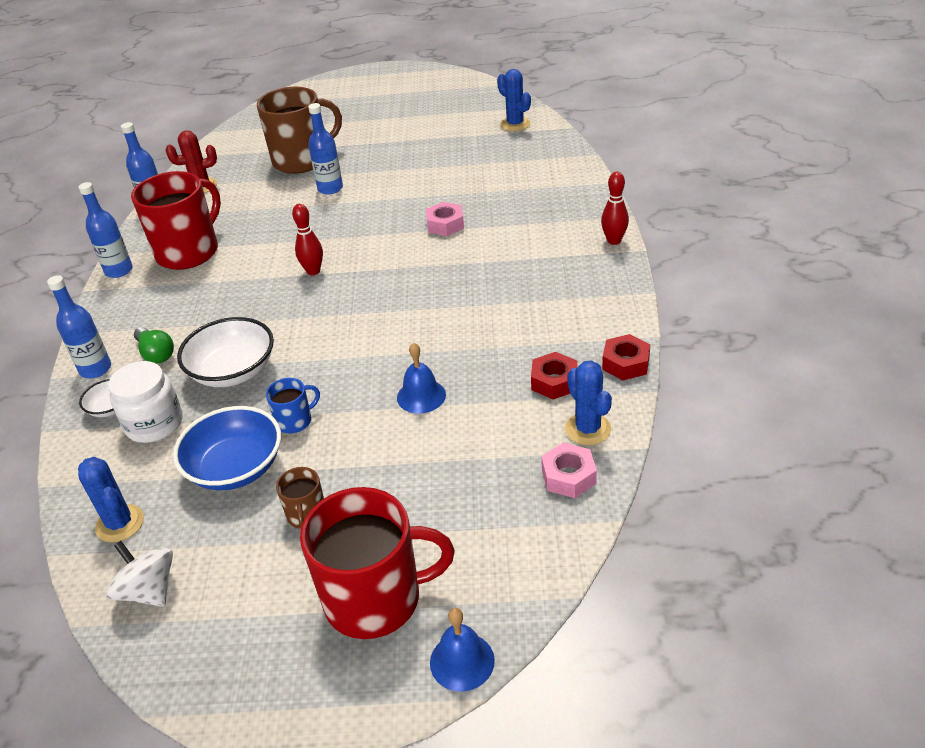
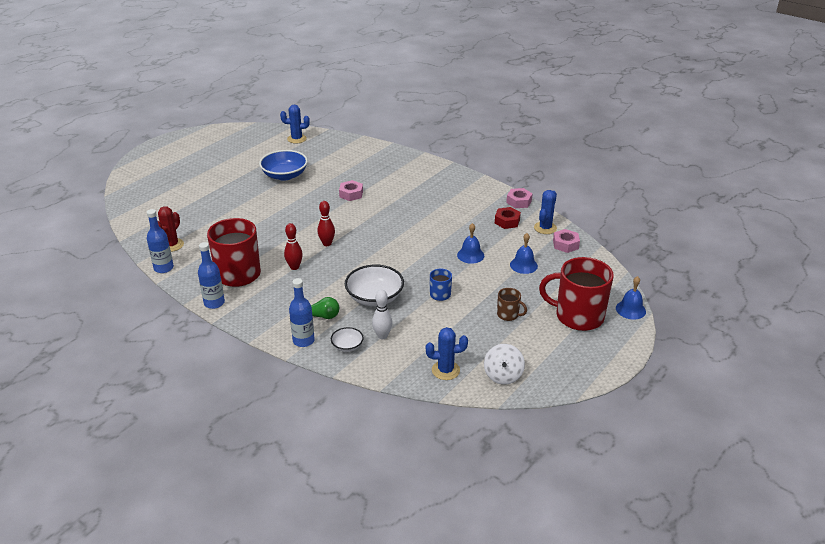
camera: 55 degrees left, 5 degrees down
(149, 590) = (503, 375): white spinning top -> white spinning top turned 75 degrees counterclockwise
(154, 424) = (382, 336): white jar -> white bowling pin
(236, 467) = (450, 322): blue bowl -> blue bowl (284, 175)
(302, 160) = (209, 205): brown mug -> none
(330, 188) = (257, 209): blue bottle -> none
(376, 599) = (577, 316): red mug -> red mug turned 105 degrees counterclockwise
(455, 461) = (523, 265): none -> blue bell
(588, 429) = (545, 228): blue cactus -> blue cactus turned 75 degrees counterclockwise
(614, 241) = (435, 164): red bowling pin -> red bowling pin (294, 267)
(625, 363) = (519, 202): red nut -> pink nut

